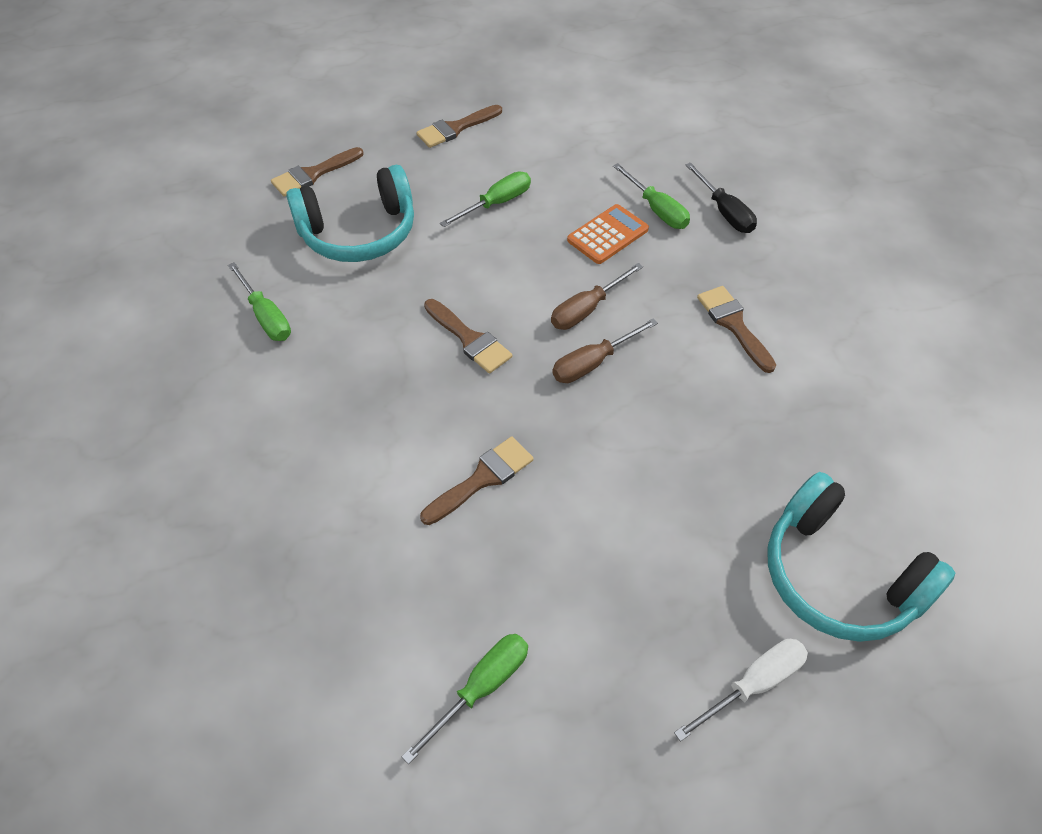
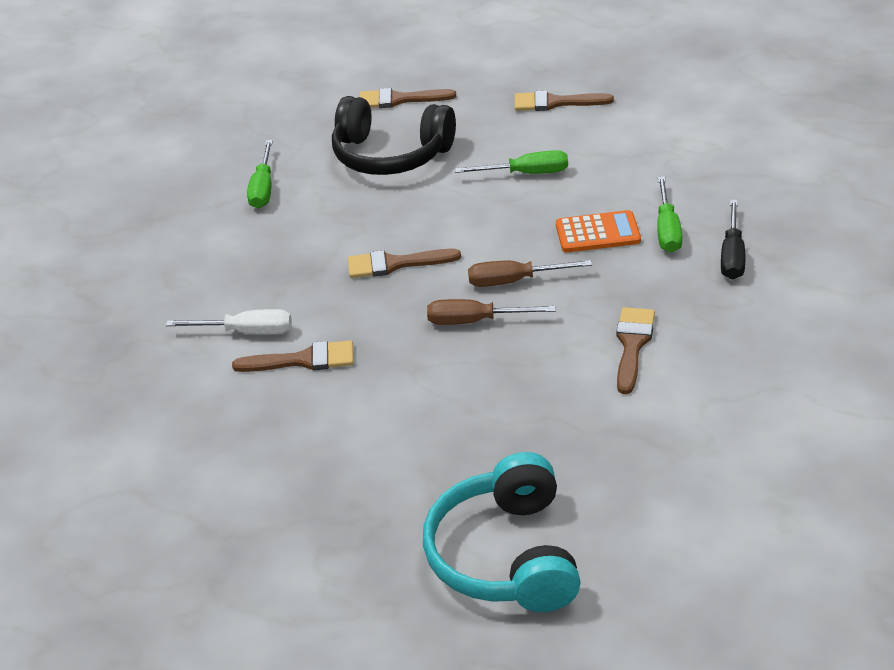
camera: 40 degrees right, 15 degrees down
(359, 232) = (391, 155): turquoise headphones -> black headphones
(469, 339) = (395, 264): brown brush -> brown brush turned 90 degrees clockwise
(481, 687) = (167, 483): green screwdriver -> none
(752, 684) = (353, 583): white screwdriver -> white screwdriver (246, 332)

